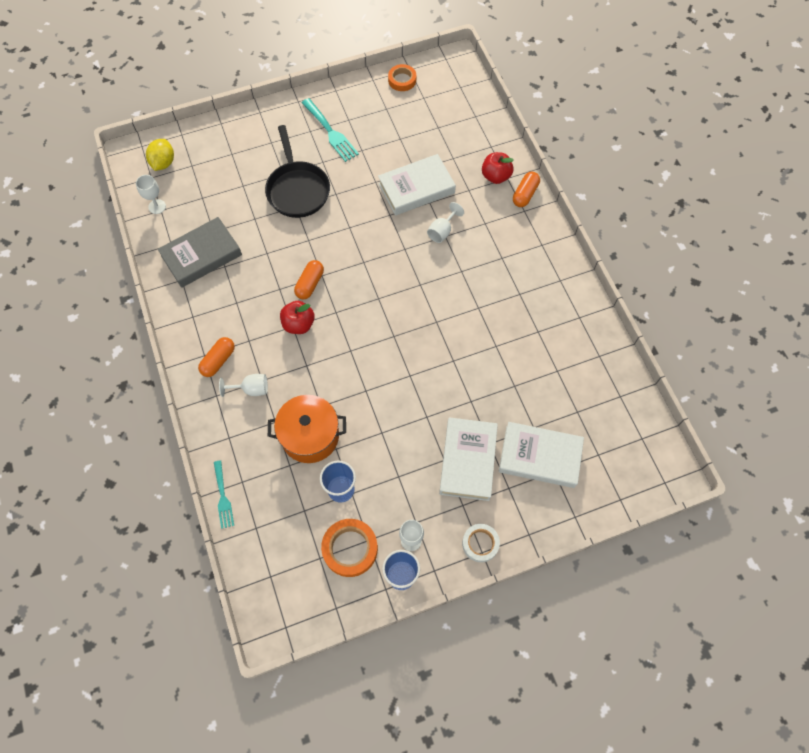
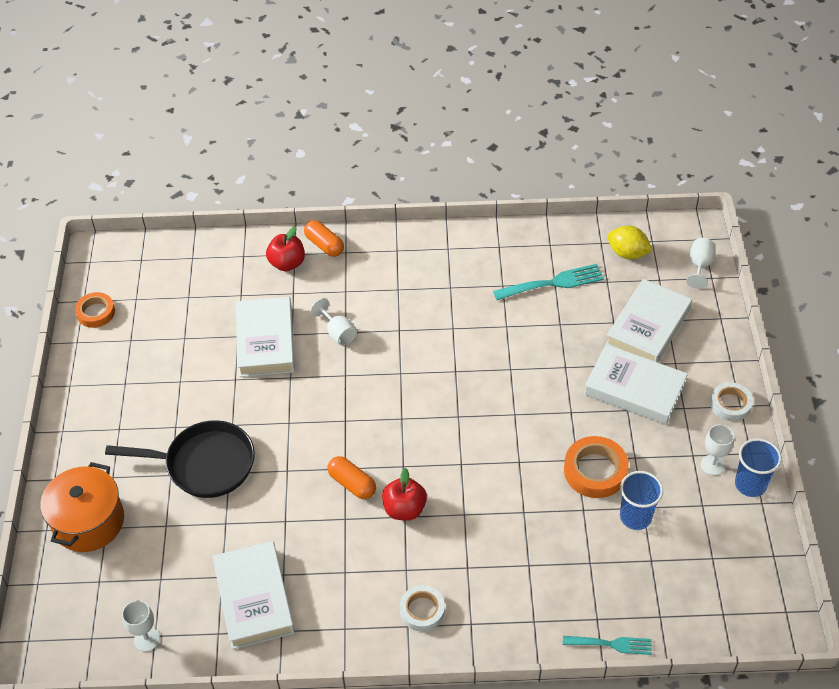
camera: 70 degrees left, 15 degrees down
(163, 163) = (75, 617): yellow lemon -> yellow lemon (627, 253)
(201, 255) = (254, 598): grey book -> white book
(218, 360) = (422, 610): orange capsule -> white tape
(251, 389) = (476, 581): white goblet -> white goblet (699, 266)
(310, 436) = (559, 532): orange pot -> orange pot (89, 522)
(331, 132) = (134, 407): turquoise fork -> turquoise fork (553, 283)
(350, 549) = (708, 525): orange tape -> orange tape (595, 471)

